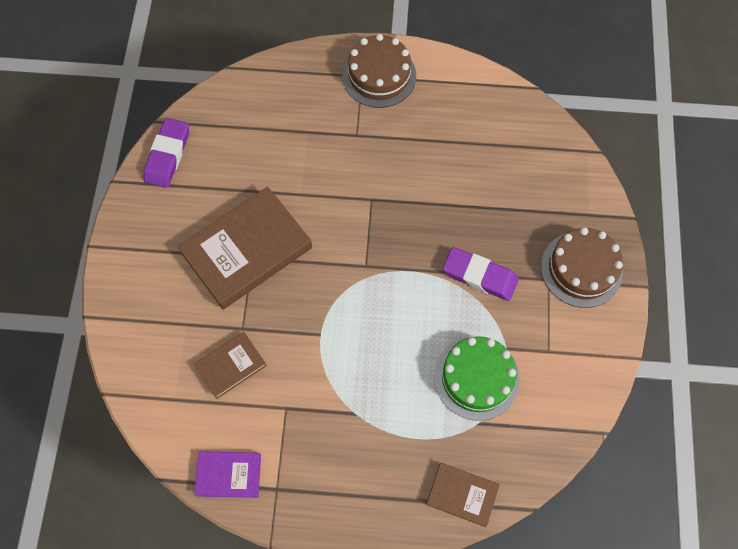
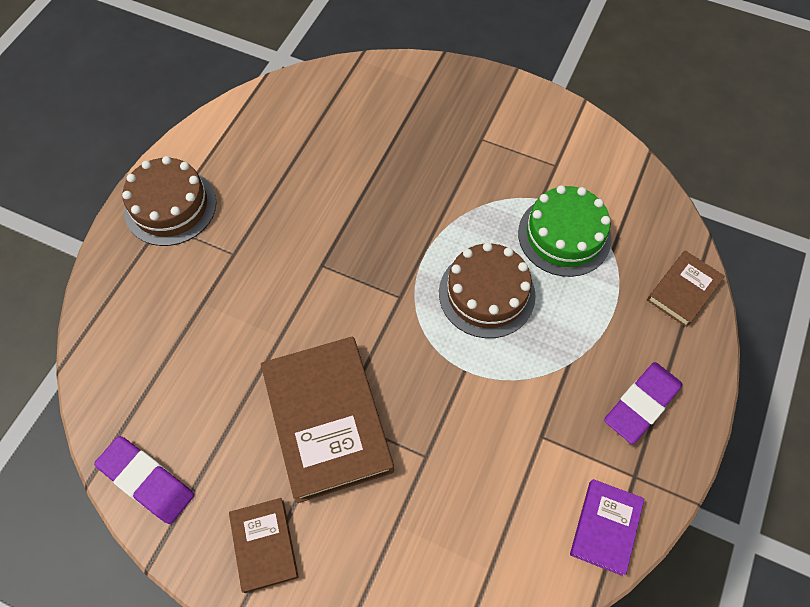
camera: 70 degrees left, 5 degrees down
(231, 366) = (470, 484): brown book -> brown book (264, 545)
(479, 276) = (455, 194): purple eraser -> purple eraser (641, 404)
(581, 269) = (481, 109): brown cake -> brown cake (486, 294)

